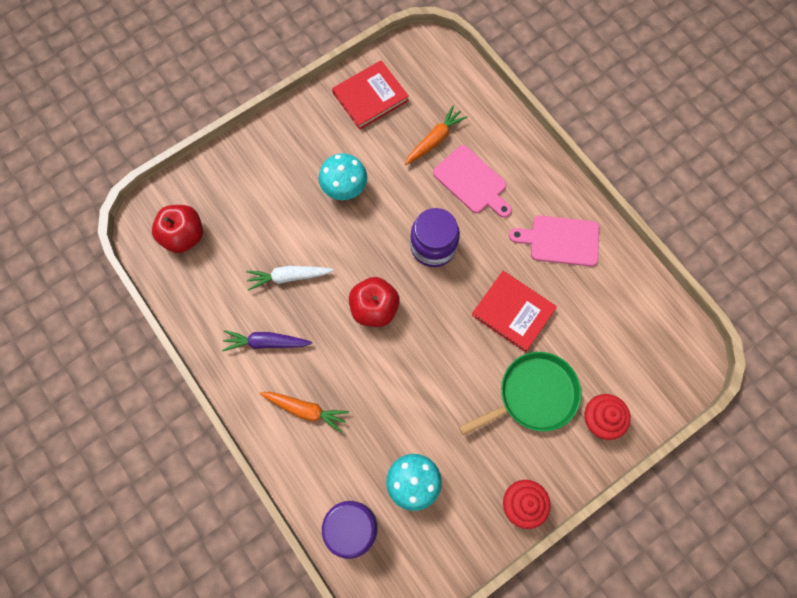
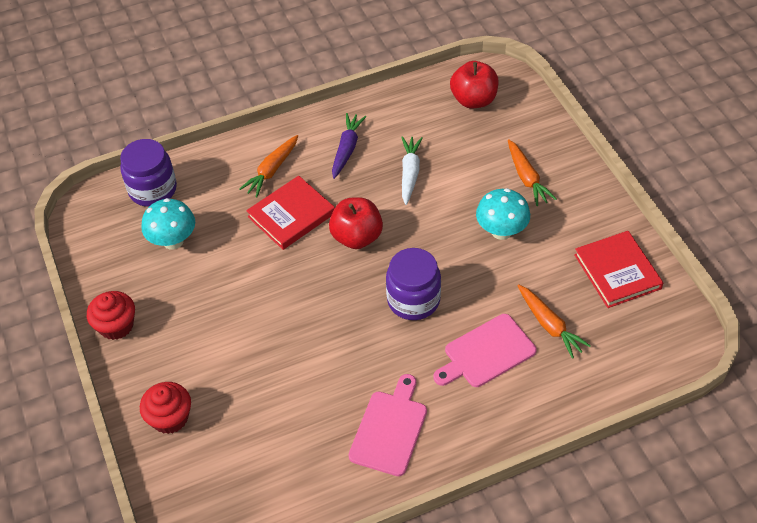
camera: 105 degrees right, 20 degrees down
(278, 176) = (527, 178): none -> orange carrot
(513, 312) = (316, 360): red book -> red book (291, 215)
(534, 395) = (219, 360): green pan -> none

